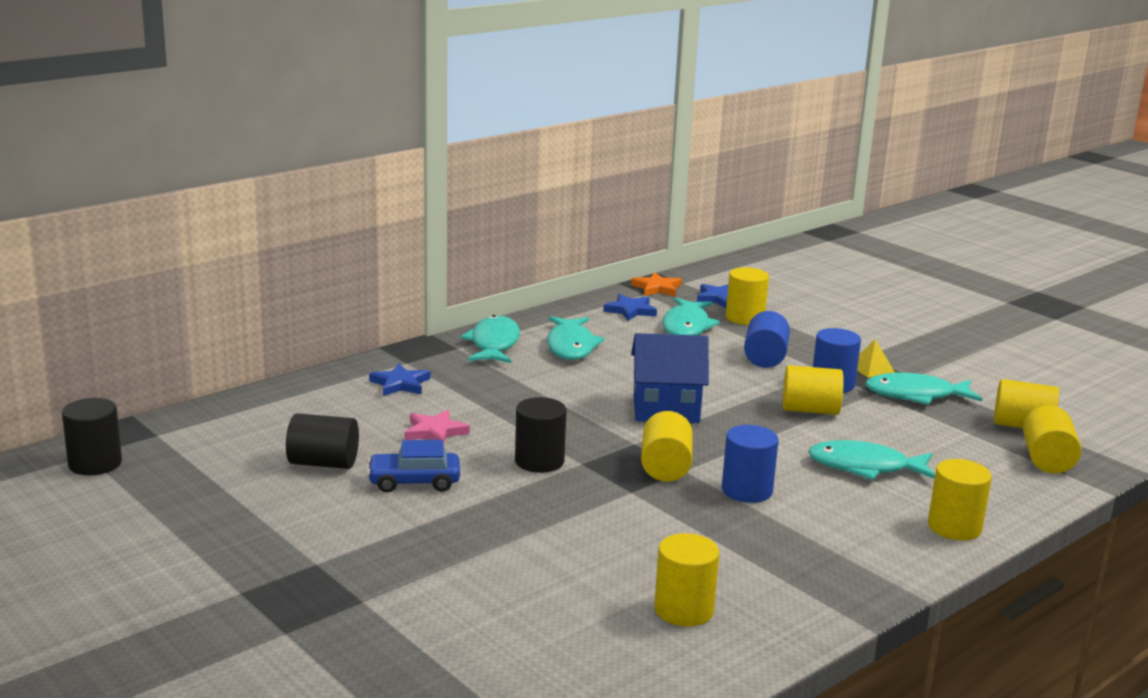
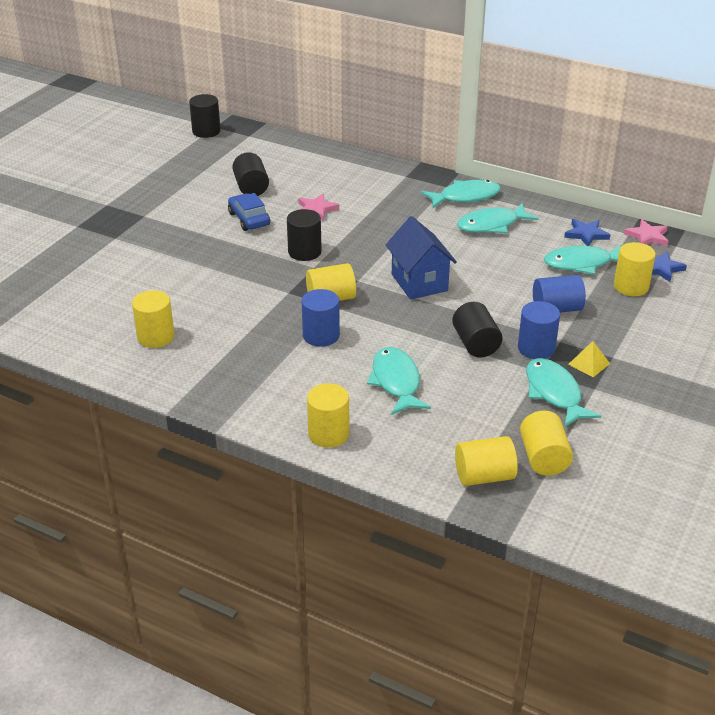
camera: 70 degrees right, 15 degrees up
(400, 384) = (372, 182): blue star -> none
(657, 288) = (647, 236): orange star -> pink star
(810, 410) = (475, 344): yellow cylinder -> black cylinder

